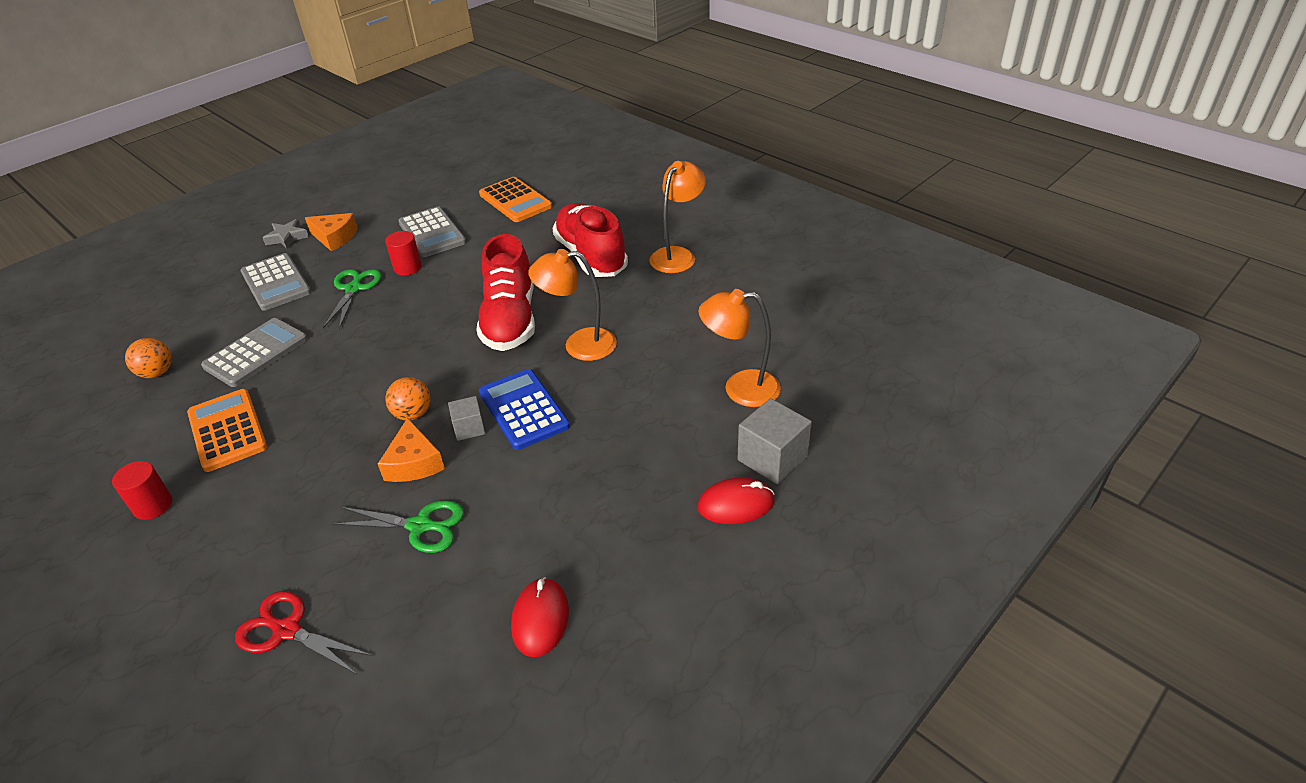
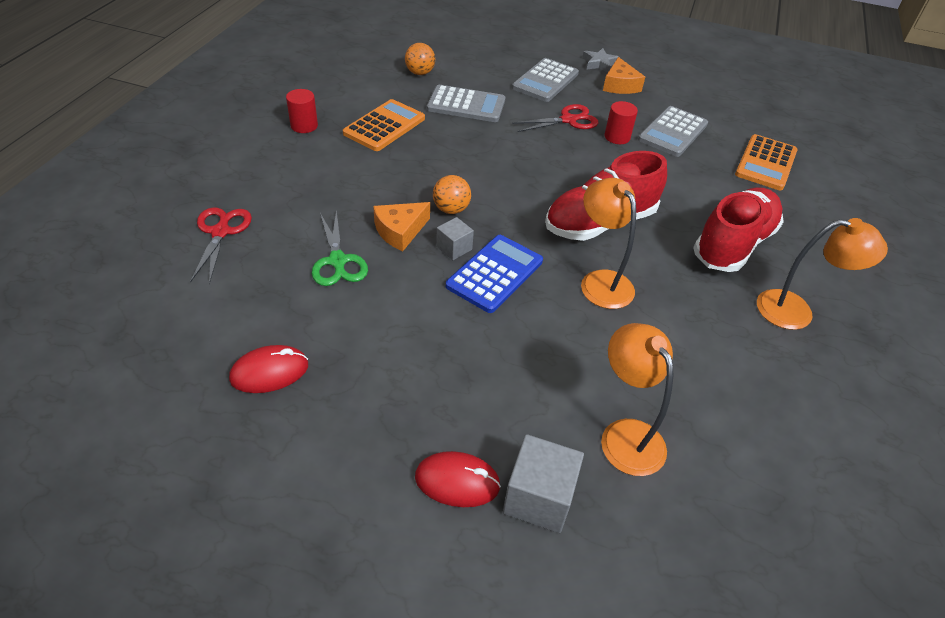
camera: 60 degrees right, 5 degrees up
(353, 289) = (568, 120): green scissors -> red scissors
(736, 504) = (457, 481): red mouse -> red mouse turned 45 degrees counterclockwise

